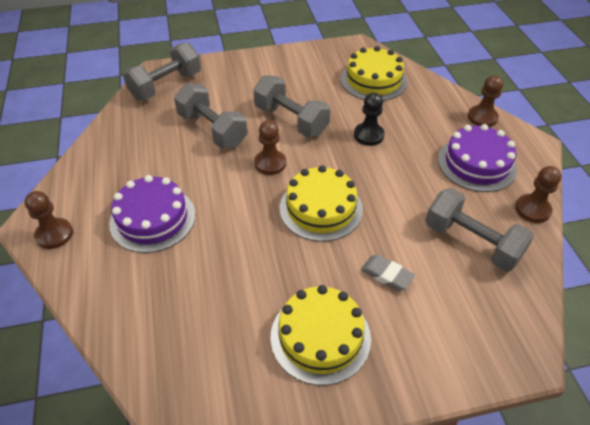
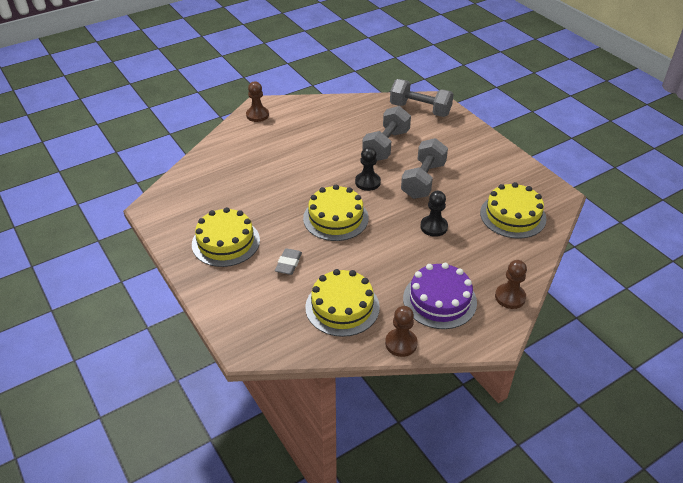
camera: 70 degrees right, 5 degrees down
(152, 218) = (287, 146): purple cake -> none
(270, 163) = (367, 182): brown pawn -> black pawn
(471, 242) = (342, 307): grey dumbbell -> yellow cake

